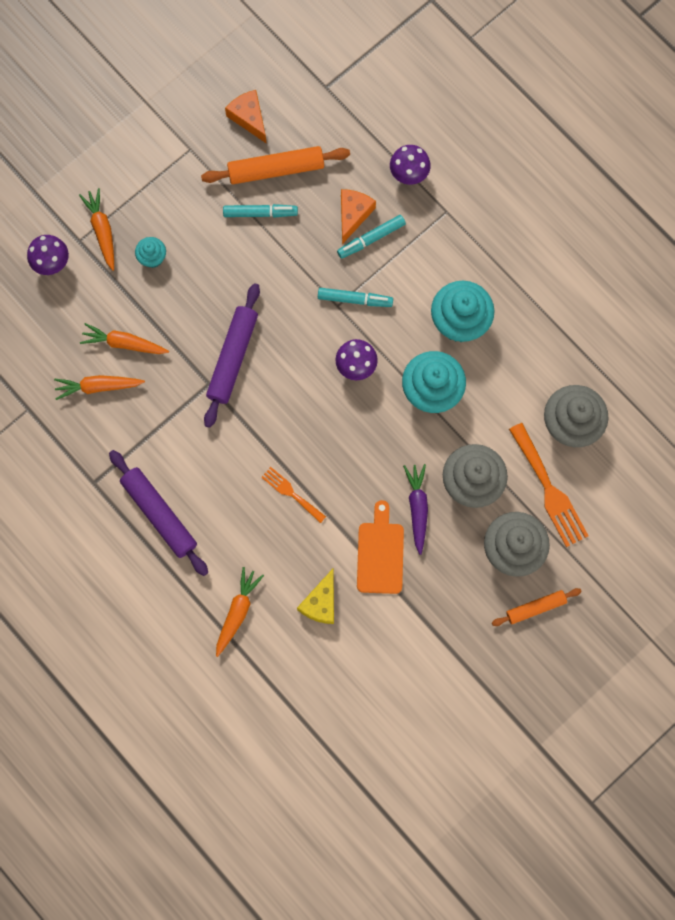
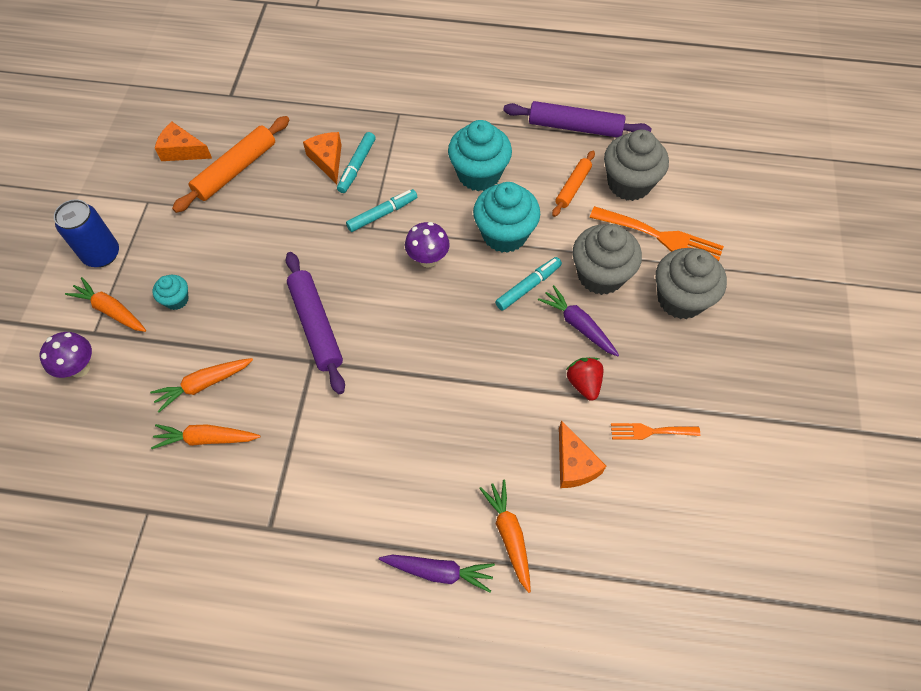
camera: 40 degrees left, 15 degrees down
(98, 387) = (206, 439): orange carrot -> orange carrot turned 45 degrees clockwise
(126, 174) = (102, 254): none -> blue can
(159, 514) = (358, 506): purple rolling pin -> purple rolling pin (575, 127)
(174, 597) = (439, 571): none -> purple carrot
(260, 213) = (248, 207): turquoise marker -> turquoise marker (528, 286)
(291, 493) = (464, 394): orange fork -> orange fork (650, 431)
(321, 602) = (574, 464): yellow cheese -> orange cheese
(380, 553) = (584, 383): orange cutting board -> red strawberry
(409, 175) = (347, 109): purple mushroom -> none
(535, 608) = (743, 327): orange rolling pin -> orange rolling pin (573, 187)

